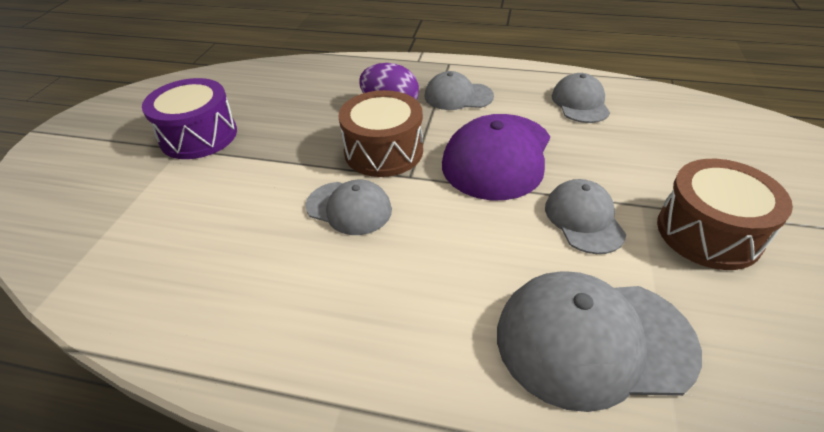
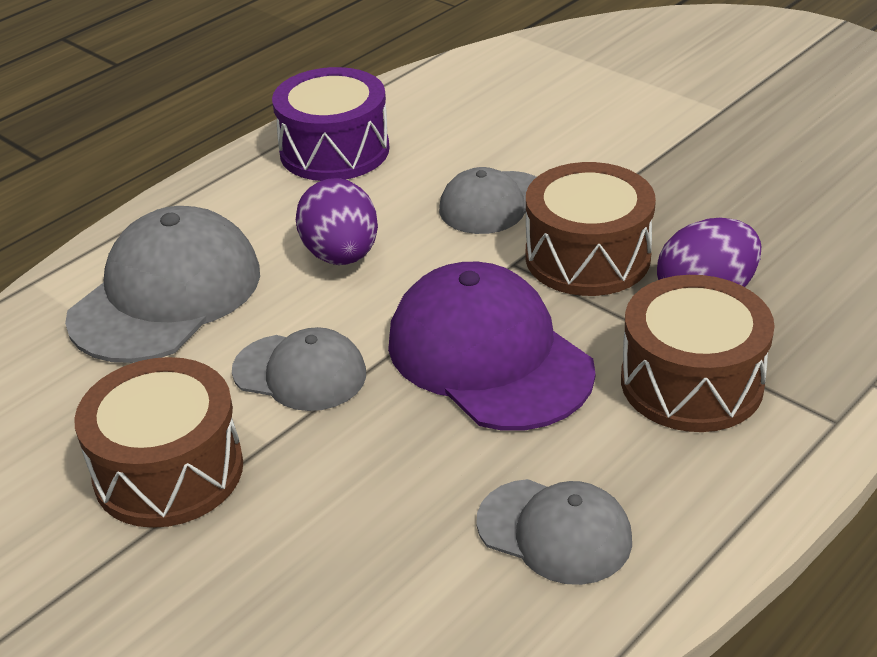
camera: 120 degrees right, 5 degrees down
(199, 136) = (744, 123): purple drum -> purple drum (334, 151)
(458, 96) = (691, 382): grey cap -> brown drum
(462, 258) = (341, 256): none -> purple egg

